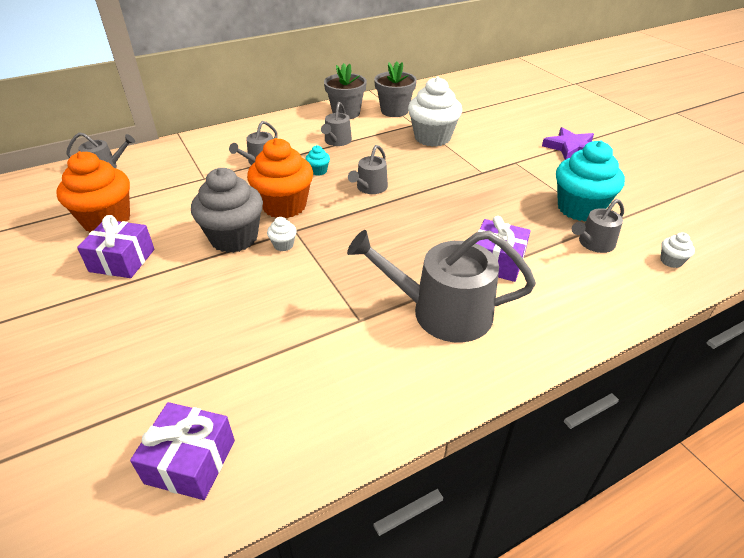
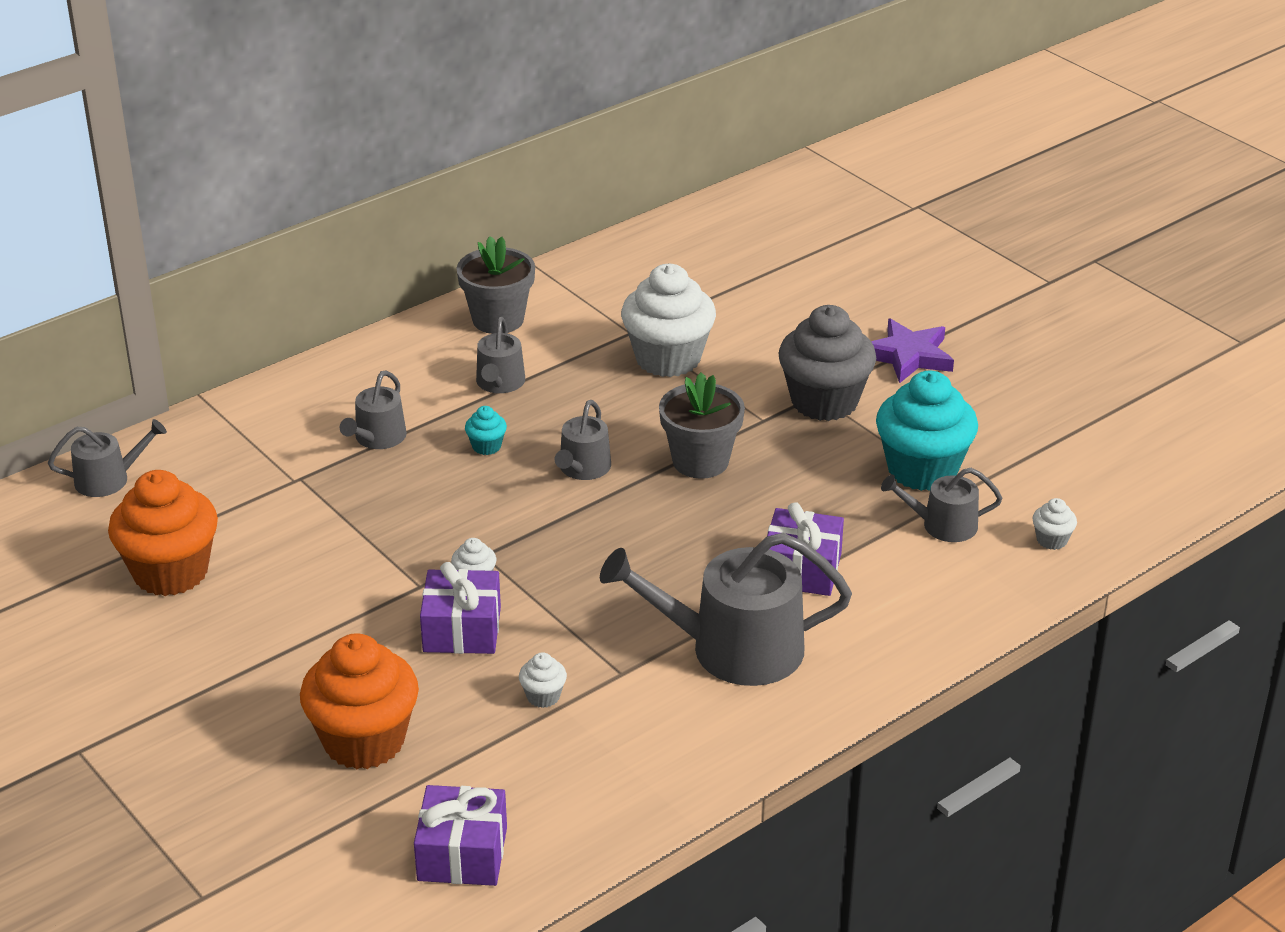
camera: 10 degrees left, 5 degrees down
(122, 260) = (235, 632): purple gift -> purple gift (462, 629)
(234, 238) = (393, 578): grey cupcake -> grey cupcake (824, 401)
(284, 206) = (452, 516): orange cupcake -> orange cupcake (364, 741)
(300, 331) = (543, 696): none -> white cupcake
(394, 111) = (587, 306): grey flower pot -> grey flower pot (700, 461)
(593, 243) = (942, 525): grey watering can -> grey watering can turned 45 degrees clockwise

